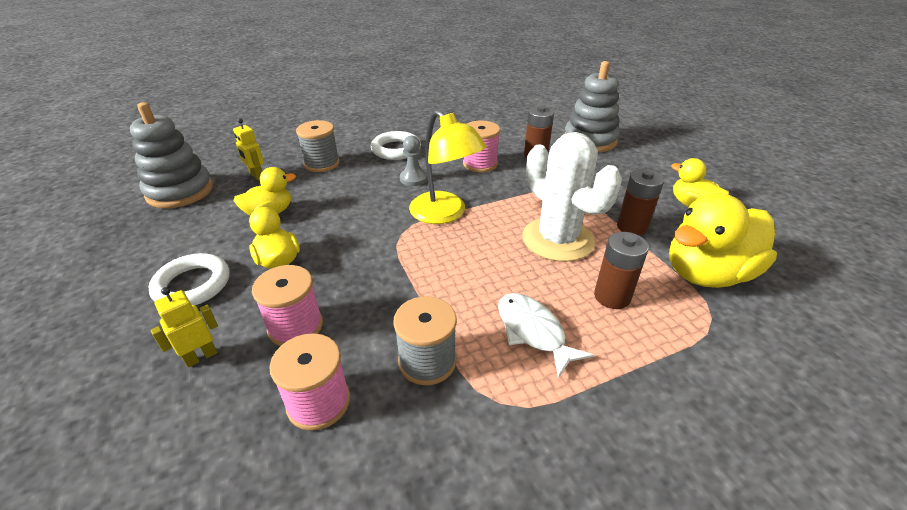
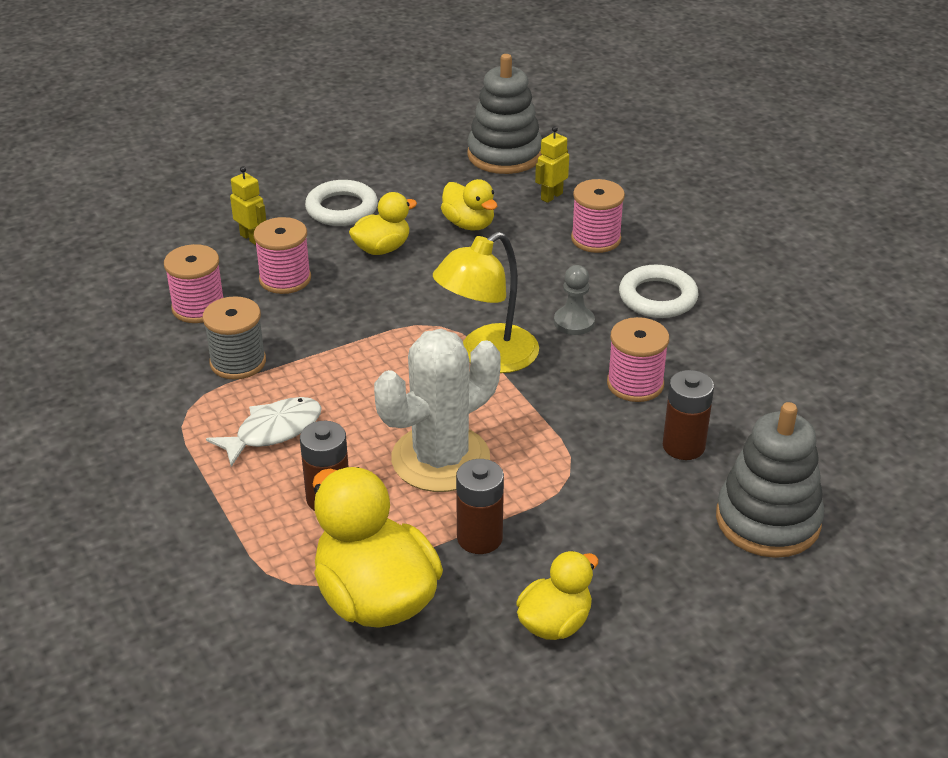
camera: 85 degrees right, 0 degrees up
(322, 164) = (596, 239): grey spool -> pink spool

